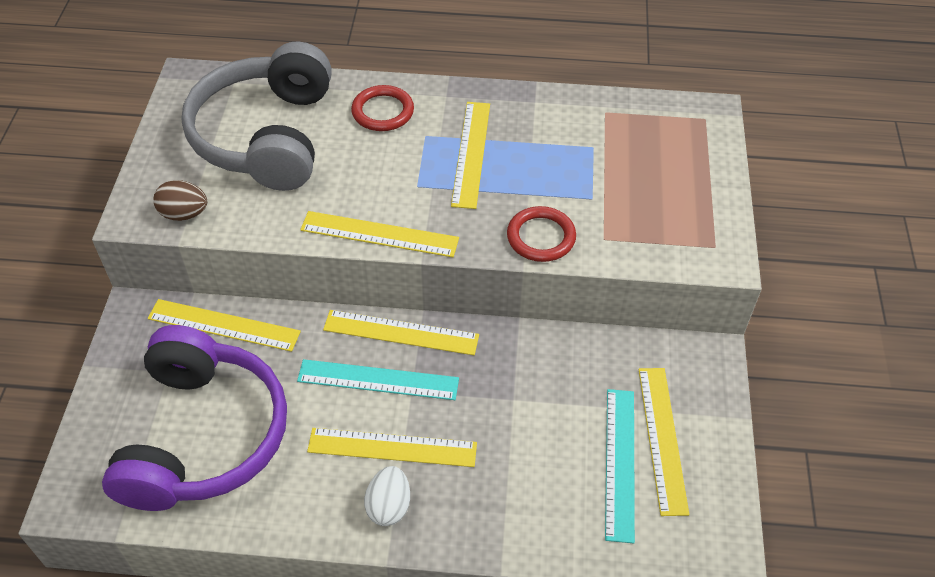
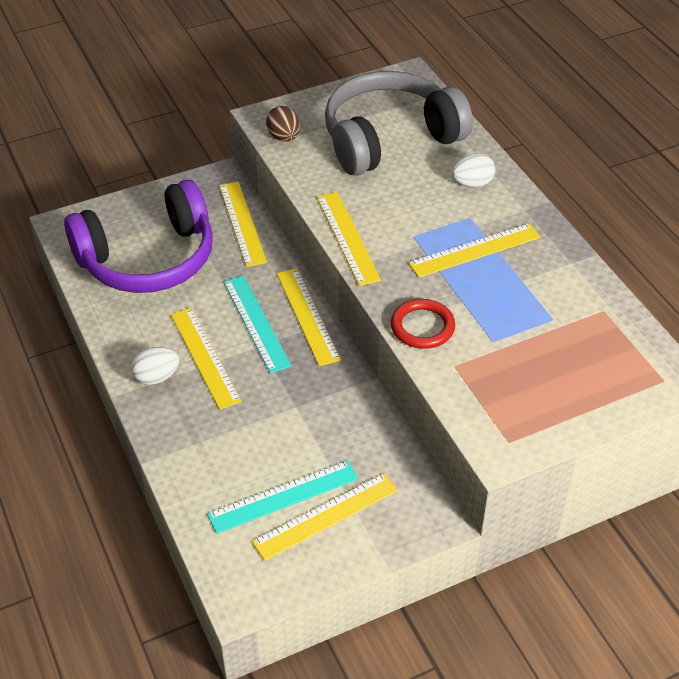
camera: 60 degrees right, 5 degrees down
(383, 111) = (472, 183): red ring -> white egg

